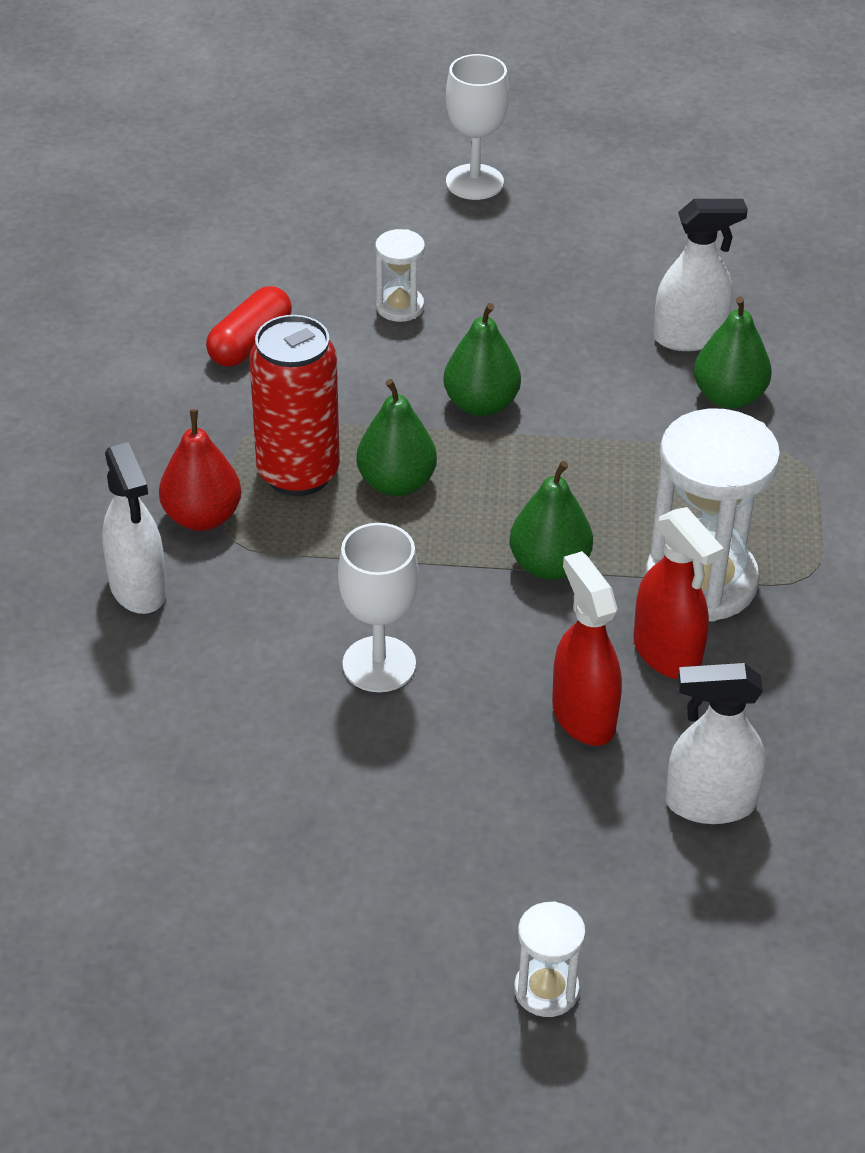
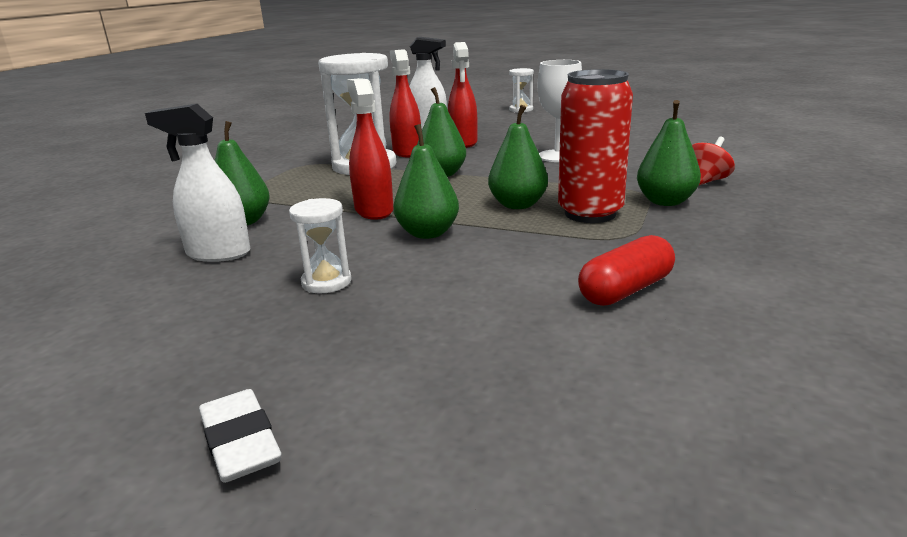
camera: 160 degrees left, 20 degrees down
(138, 588) = (706, 181): white spray bottle -> red spinning top
(202, 517) = (665, 201): red pear -> green pear
(400, 307) = (454, 302): white hourglass -> white hourglass (326, 282)
(474, 182) = (240, 442): white goblet -> white eraser
(581, 445) = (374, 210): none -> red spray bottle

